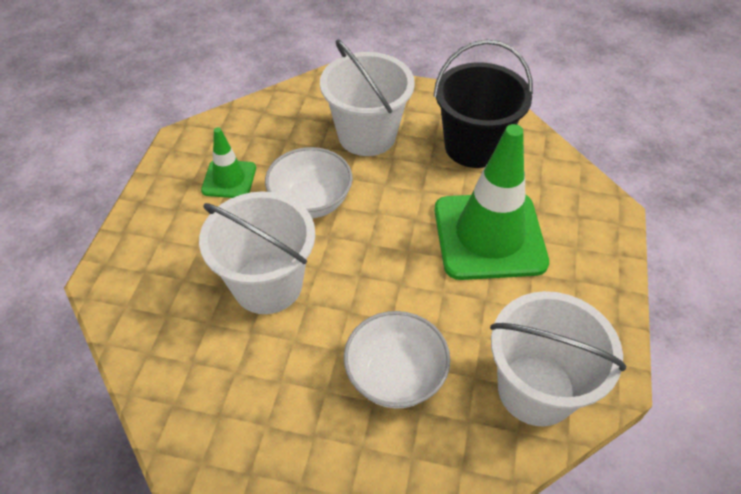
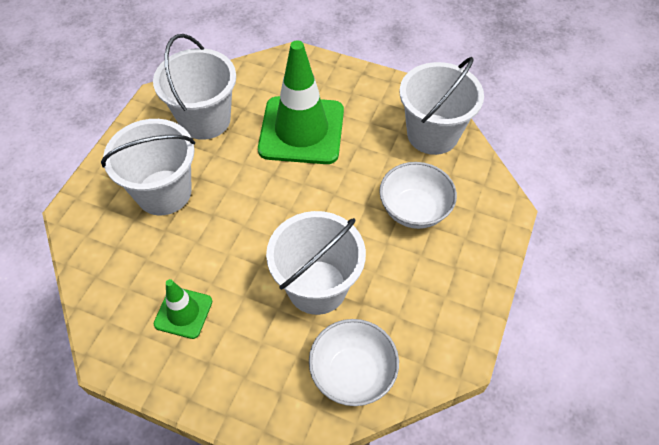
camera: 80 degrees left, 5 degrees up
(311, 202) = (233, 246): white bowl -> white bowl (352, 373)
(474, 146) = (205, 120): black bucket -> white bucket

